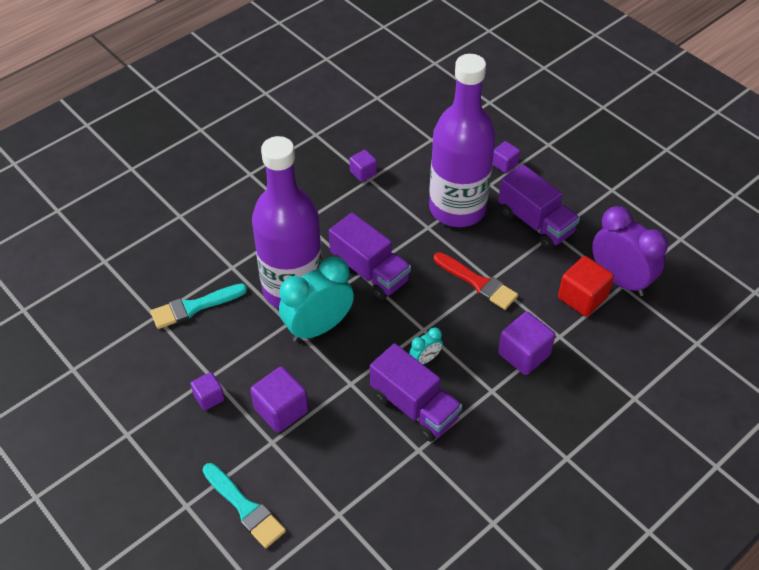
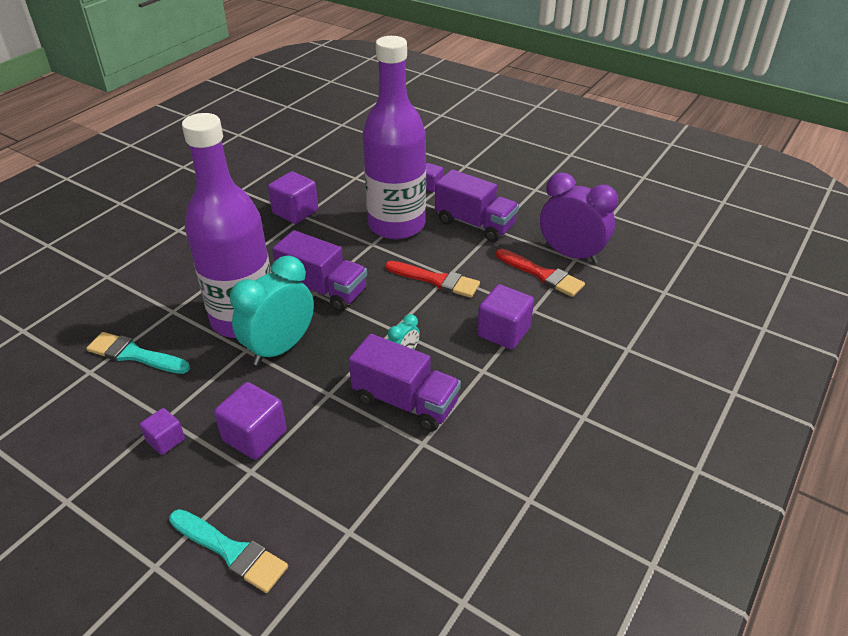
camera: 15 degrees left, 10 degrees down
(194, 307) = (135, 354): turquoise brush -> turquoise brush turned 60 degrees clockwise
(363, 173) = (295, 212): purple cube -> purple cube, size x1.67
(582, 297) = (542, 275): red cube -> red brush

